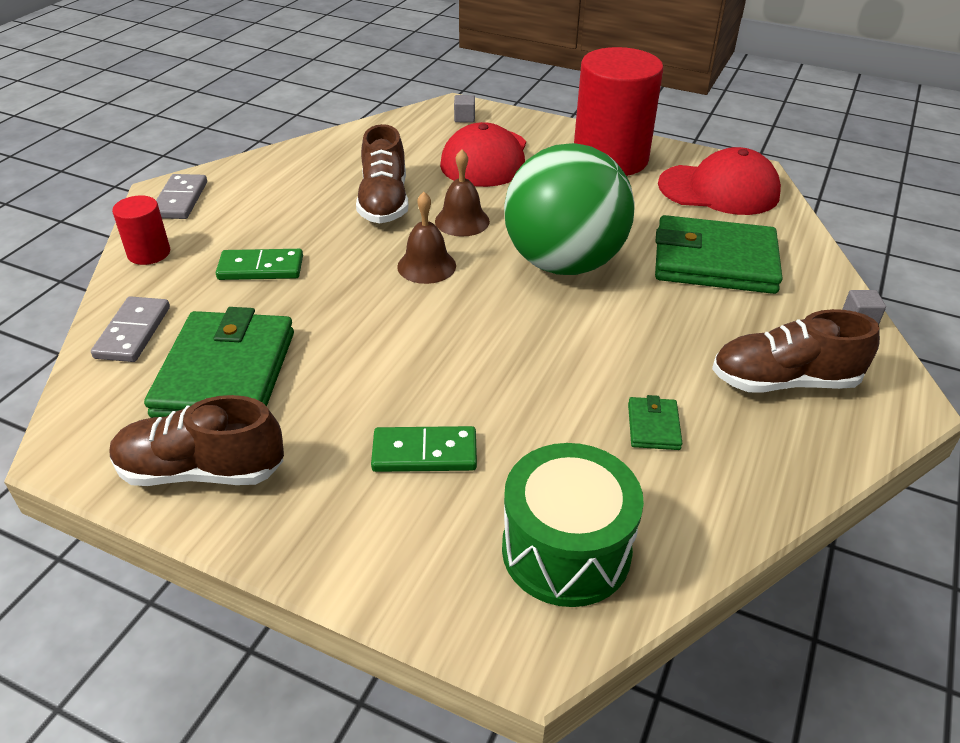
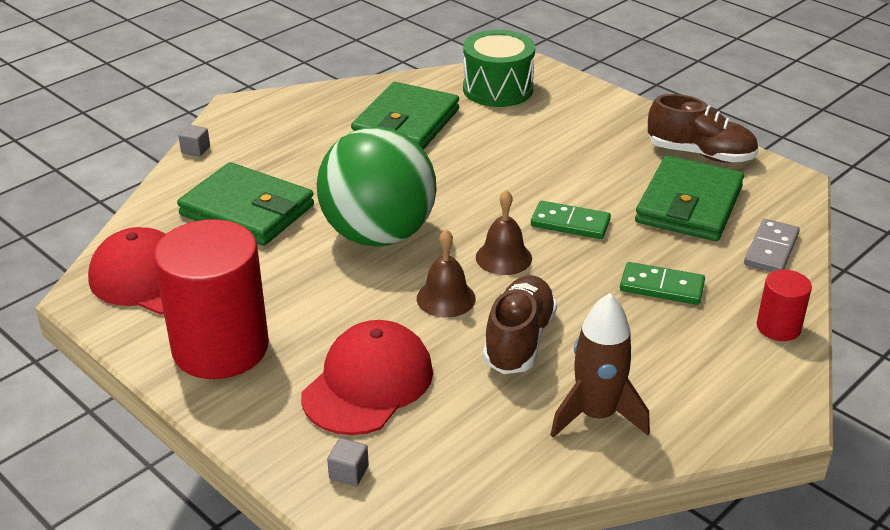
camera: 160 degrees left, 5 degrees down
(180, 200) = (760, 397): grey domino -> none
(310, 169) = (596, 415): none -> brown rocket
(424, 453) = (557, 137): green domino -> green domino (570, 223)
(653, 426) = (406, 124): green wallet -> green wallet, size x2.37
(783, 381) = (297, 128): brown shoe -> none

